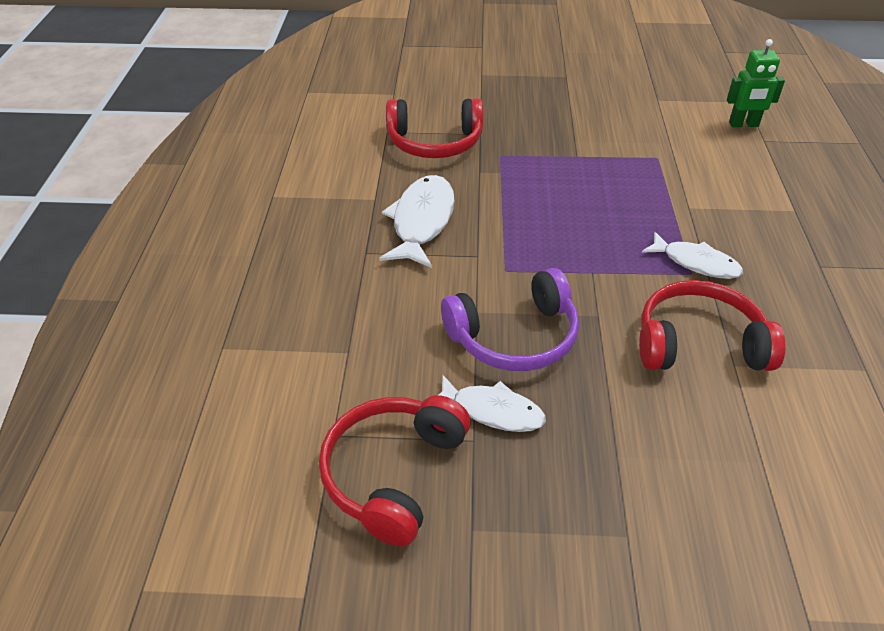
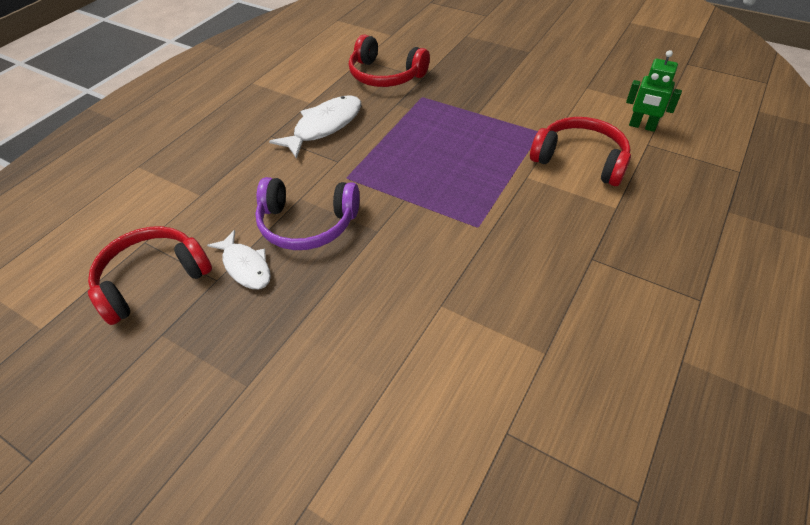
camera: 30 degrees right, 5 degrees up
(696, 263) = (489, 220): white fish -> none
(699, 343) = (430, 279): red headphones -> red headphones (580, 160)

